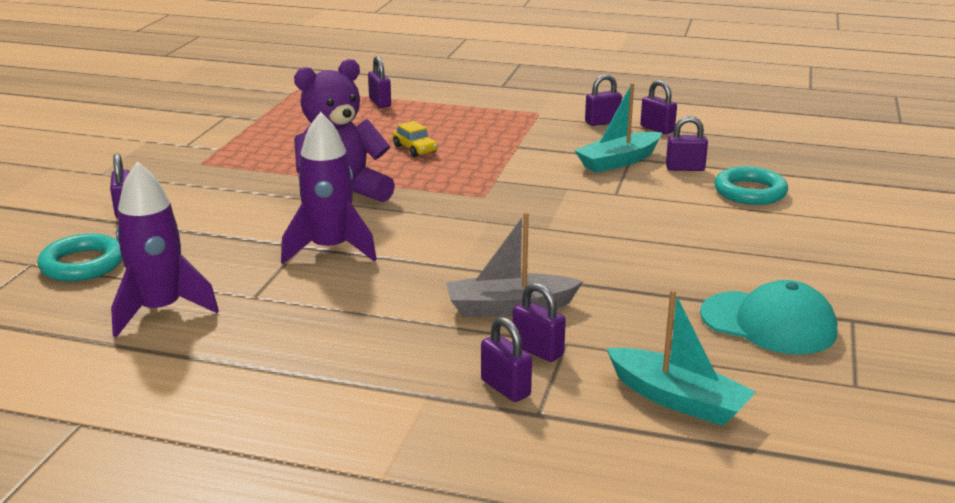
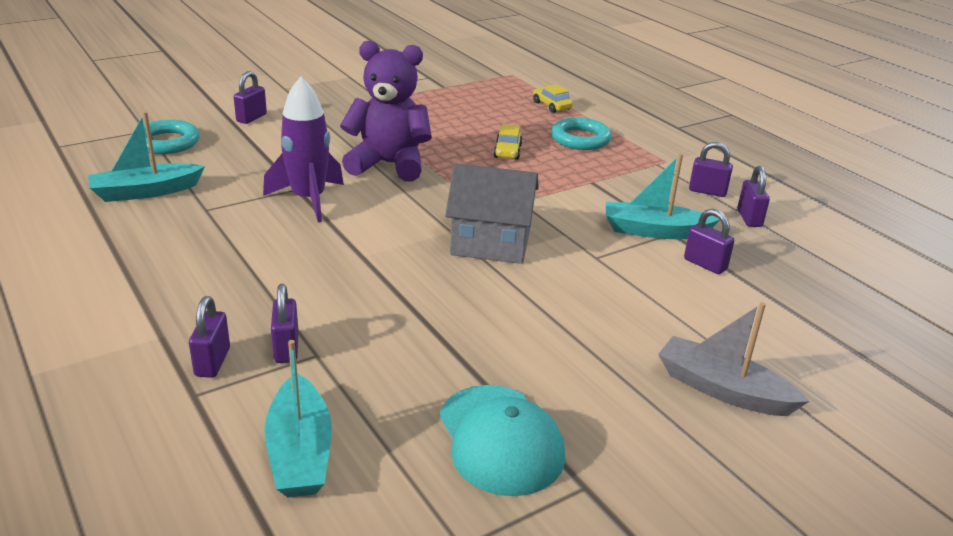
camera: 40 degrees right, 5 degrees up
(160, 310) = (146, 192): purple rocket -> turquoise boat
(380, 103) = (551, 106): purple padlock -> yellow car
(509, 308) = (333, 305): grey boat -> grey boat (722, 389)
(532, 216) = (490, 243): none -> grey house
(750, 192) = (727, 315): turquoise ring -> turquoise ring (580, 139)

